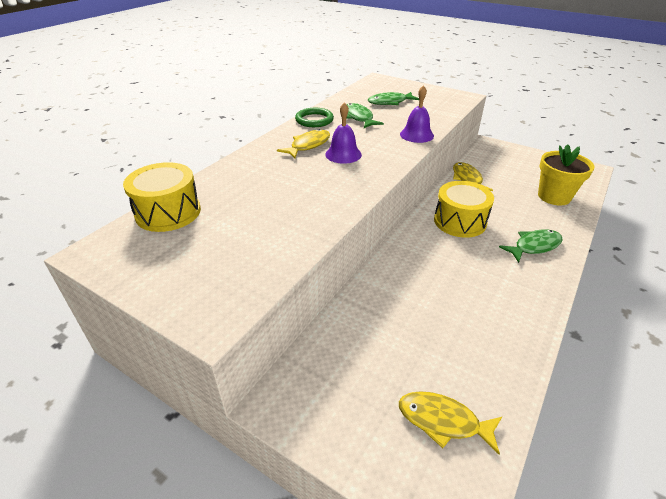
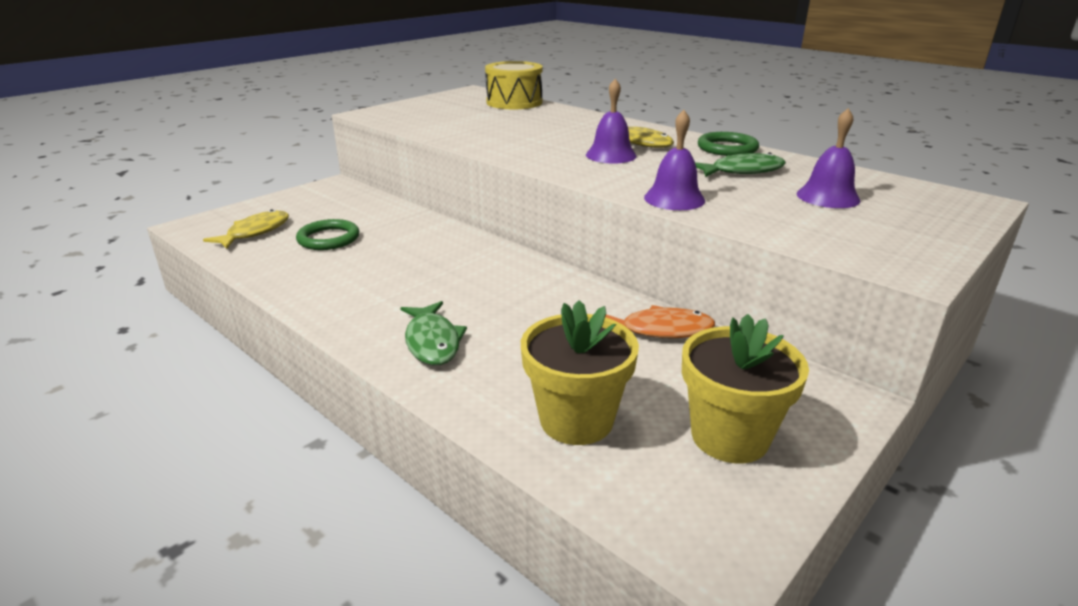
camera: 100 degrees right, 10 degrees down
(390, 102) = (828, 197): green fish -> purple bell
(429, 346) = (328, 239): none -> green ring
(460, 221) = (525, 294): yellow drum -> none
(467, 179) = (660, 330): yellow fish -> orange fish
(531, 165) = (729, 437): none -> yellow flower pot

